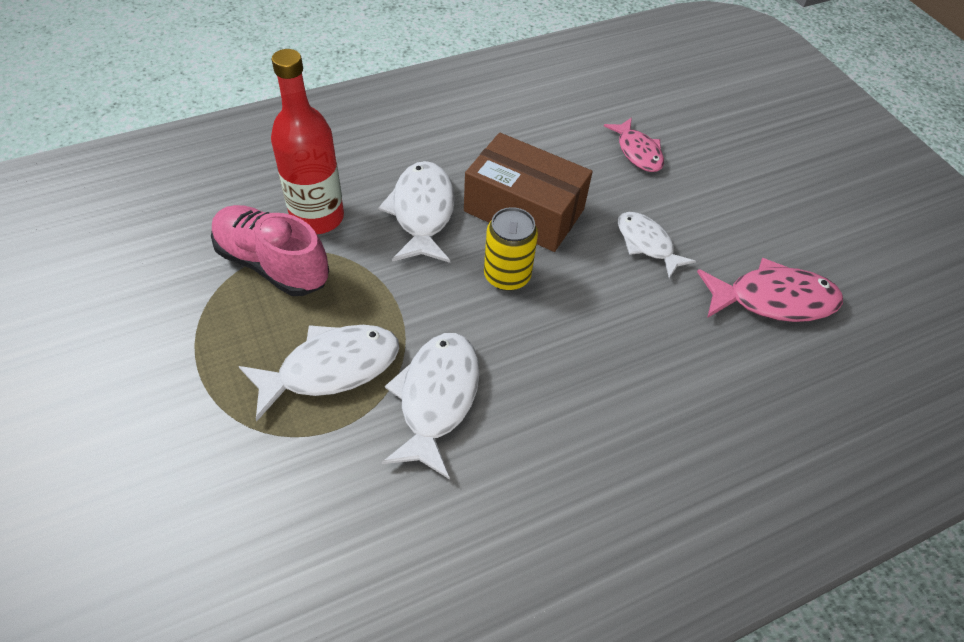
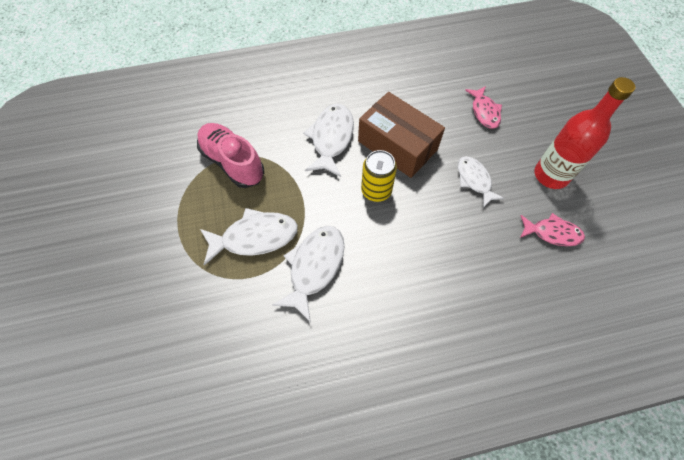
camera: 15 degrees right, 10 degrees up
(317, 217) = (265, 134): red bottle -> red bottle (551, 175)
(773, 300) = (552, 233): pink fish -> pink fish, size x0.66

